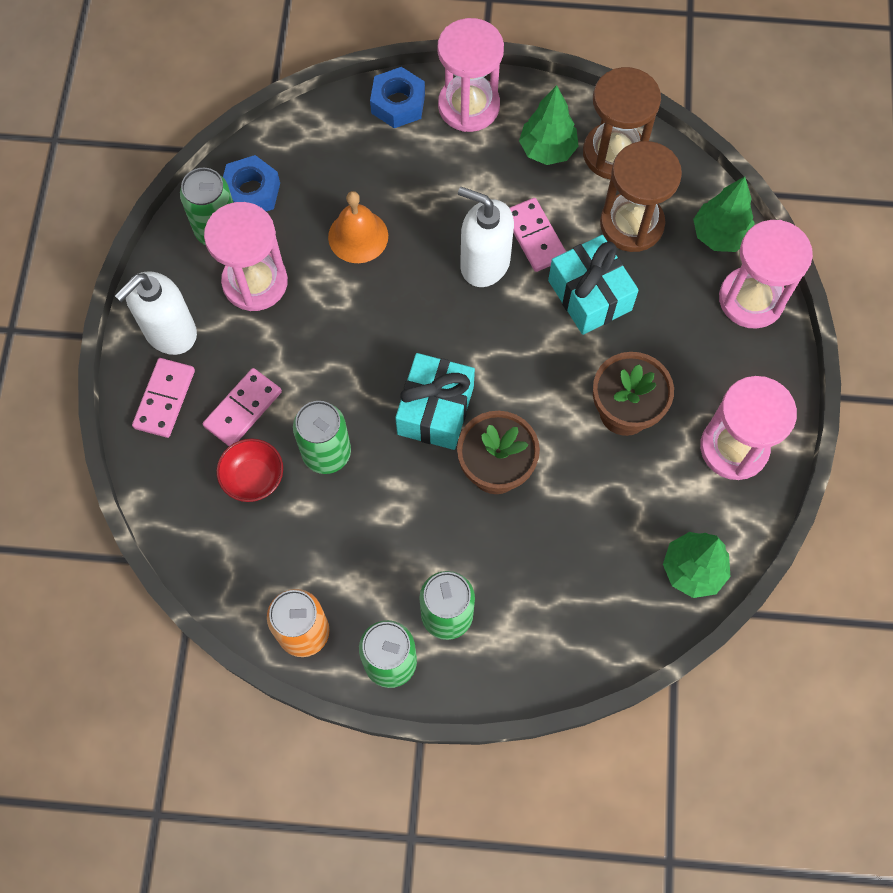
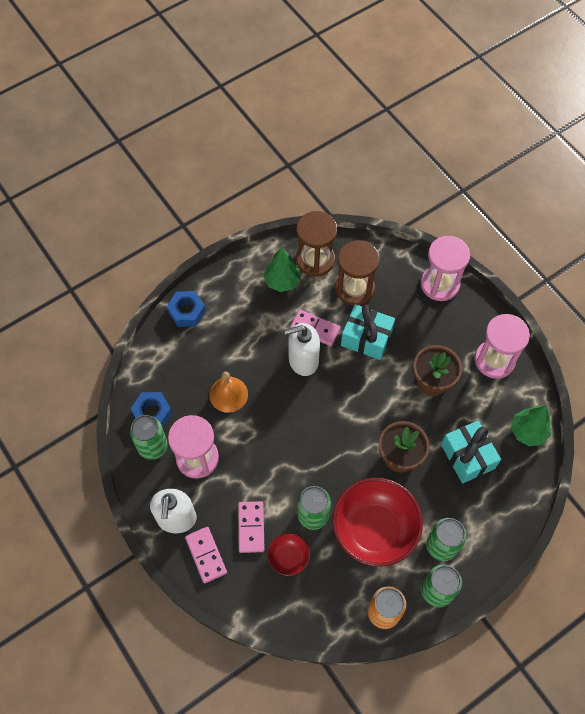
camera: 40 degrees left, 5 degrees down
(383, 529) = (374, 529): none -> red bowl
(435, 410) = (345, 451): turquoise gift -> turquoise gift (467, 456)
(468, 106) = (224, 287): pink hourglass -> none
(719, 235) = (399, 264): green tree -> none

